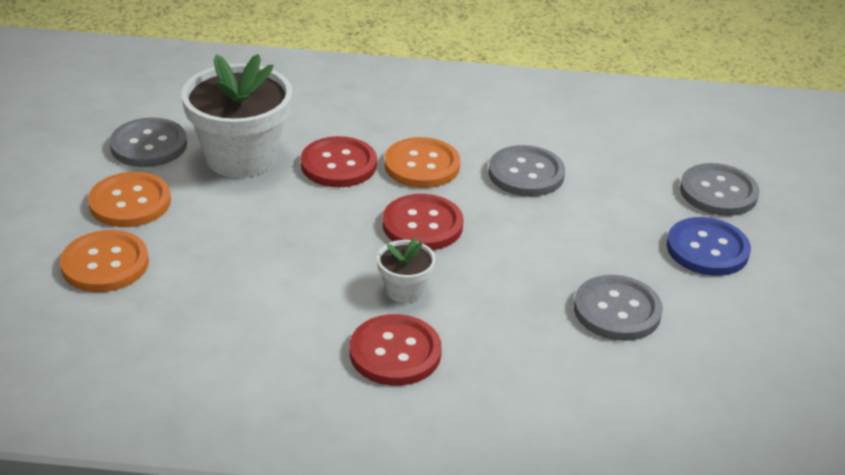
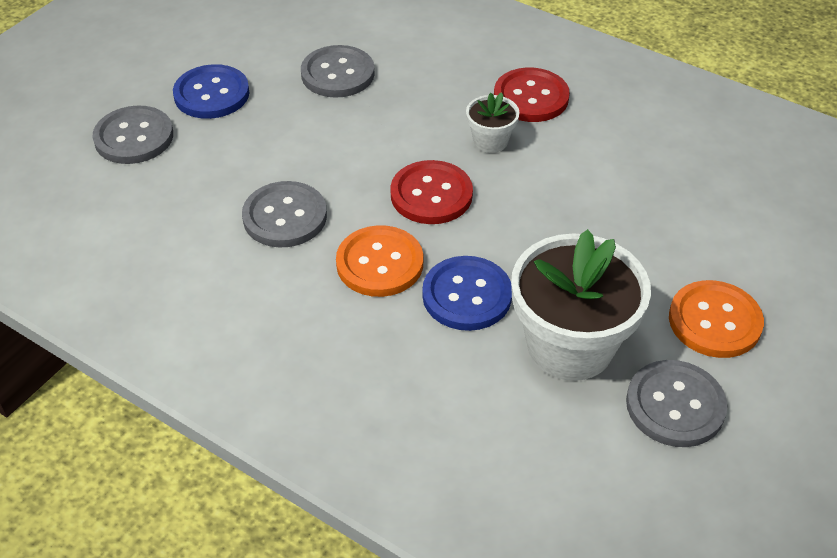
camera: 150 degrees left, 10 degrees up
(105, 264) = (752, 252): orange button -> none
(338, 164) = (467, 295): red button -> blue button

